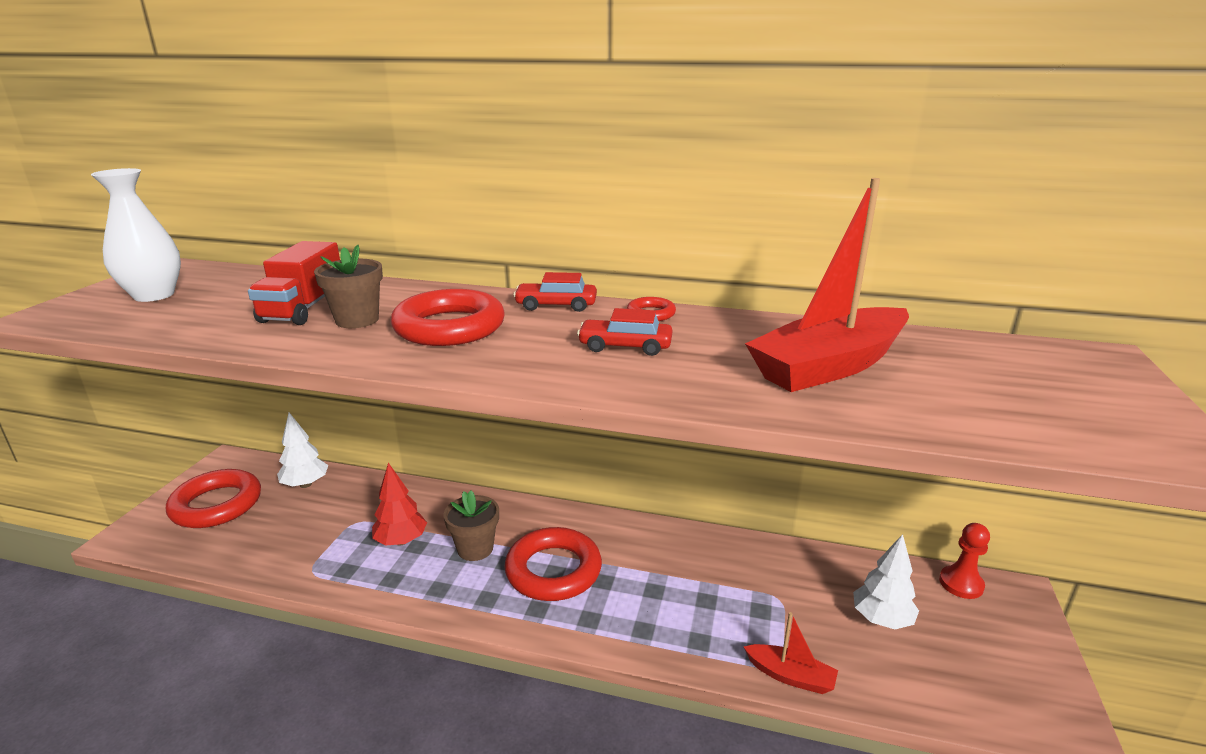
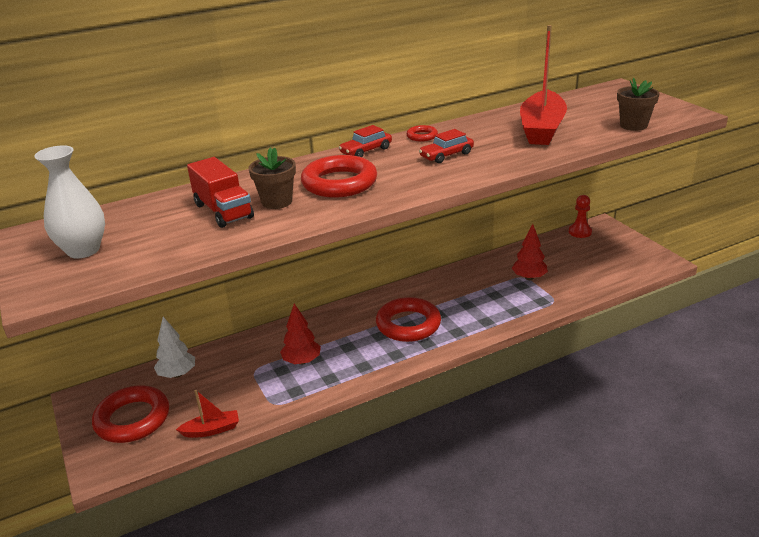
camera: 40 degrees left, 5 degrees up
(475, 548) = (351, 340): brown flower pot -> brown flower pot (633, 125)
(786, 606) = (529, 278): none -> red tree
(790, 676) = (564, 301): red boat -> red boat (211, 430)
(881, 619) = (569, 262): white tree -> none

